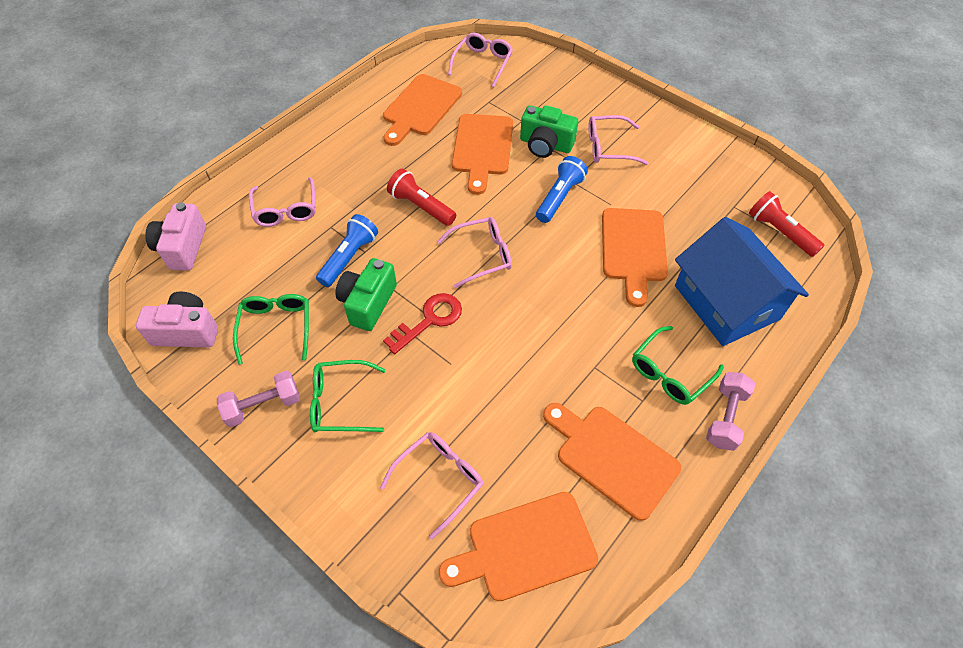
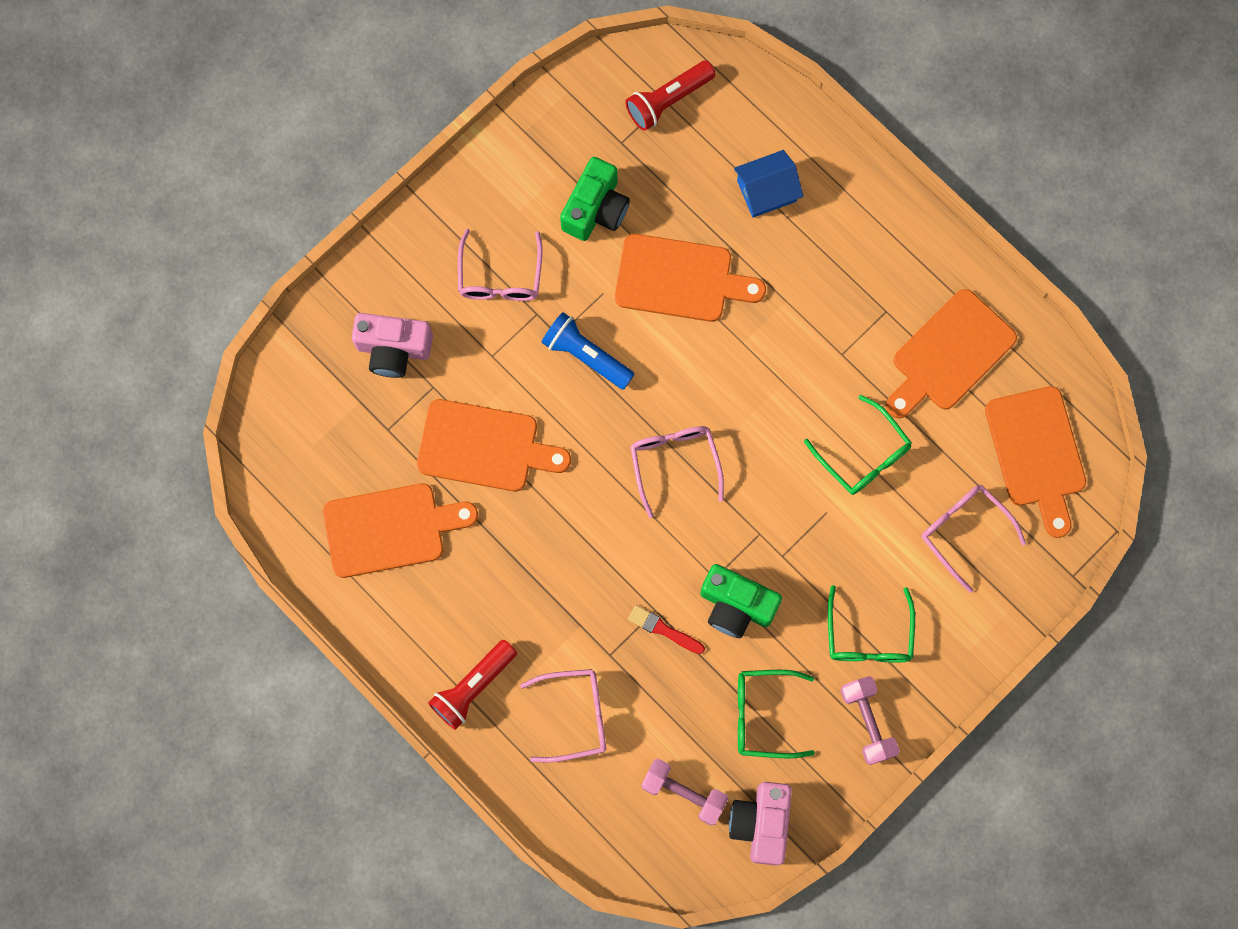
camera: 85 degrees left, 20 degrees up
(182, 247) = (629, 848): pink camera -> pink camera (393, 349)
(349, 257) = (664, 630): blue flashlight -> red brush
(420, 108) = (391, 529): orange cutting board -> orange cutting board turned 45 degrees counterclockwise
(421, 206) = (585, 536): red flashlight -> red flashlight (473, 687)
(429, 320) = (767, 533): red key -> none
(482, 63) = (299, 430): pink glasses -> none
(545, 145) = (486, 360): green camera -> green camera (595, 209)
(670, 372) = (854, 274): green glasses -> green glasses (863, 454)
(725, 417) = (911, 231): pink dumbbell -> pink dumbbell (684, 793)
(726, 302) = (766, 191): blue house -> blue house, size x0.51

